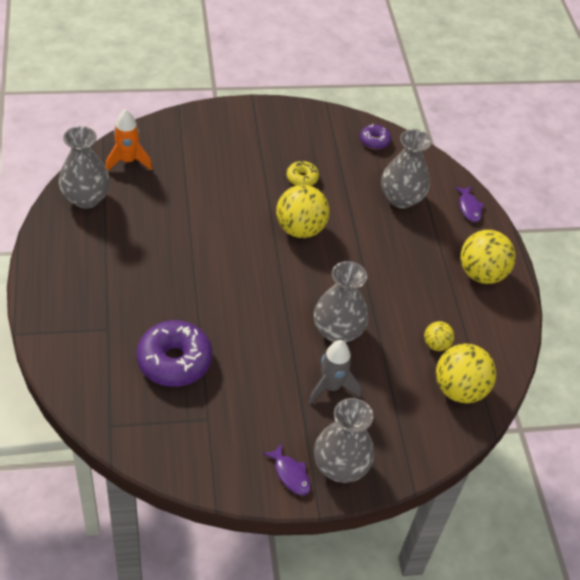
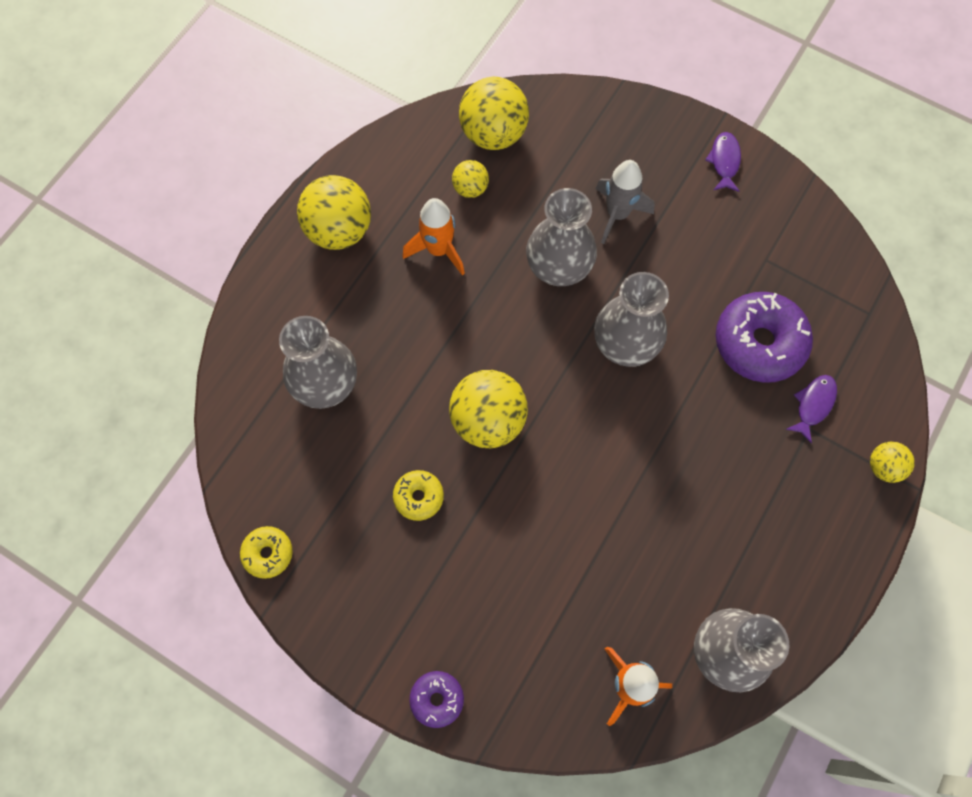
camera: 135 degrees left, 20 degrees up
(46, 333) = (883, 467): none -> yellow ball
(340, 466) = (672, 140): grey vase -> grey vase (625, 343)
(349, 122) = (268, 553): none -> yellow donut
(374, 141) = (267, 496): purple donut -> purple donut (437, 699)
(416, 297) = (438, 250): none -> orange rocket
(469, 207) = (259, 318): purple fish -> purple fish (813, 405)

